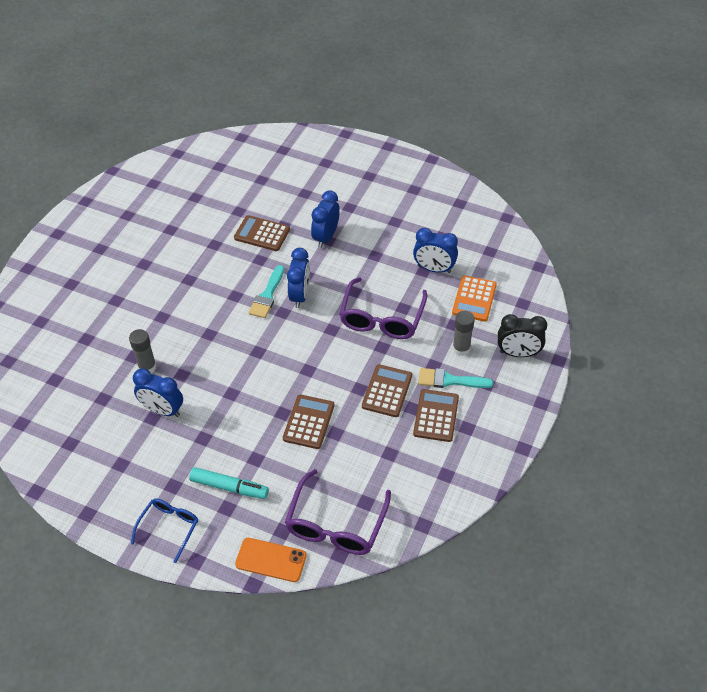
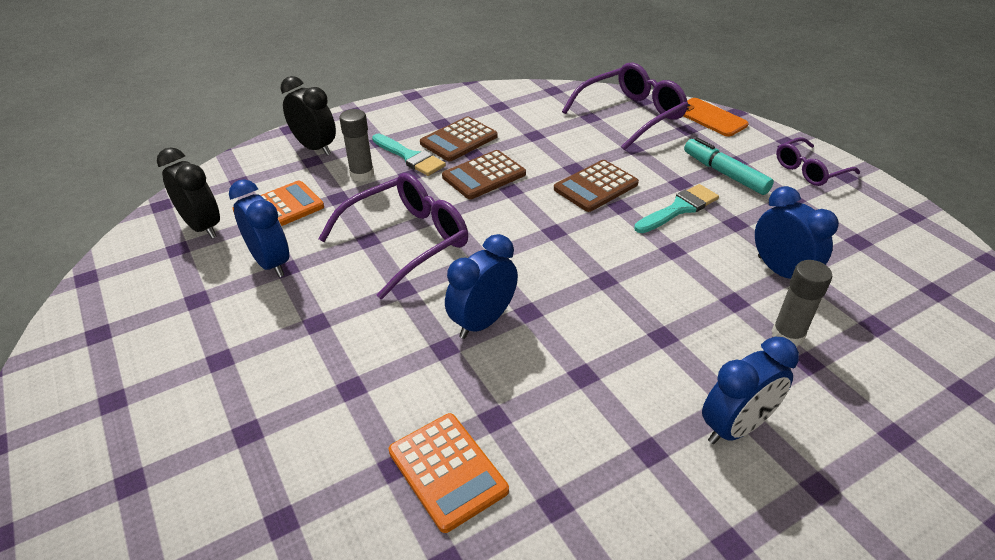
camera: 145 degrees left, 10 degrees down
(169, 527) = (809, 170): blue glasses -> purple glasses
(262, 234) = (447, 471): brown calculator -> orange calculator
(267, 295) = (531, 347): turquoise brush -> turquoise brush (679, 208)
(326, 237) = (349, 395): blue clock -> blue clock (735, 427)
(496, 267) = (202, 227): none -> black clock

